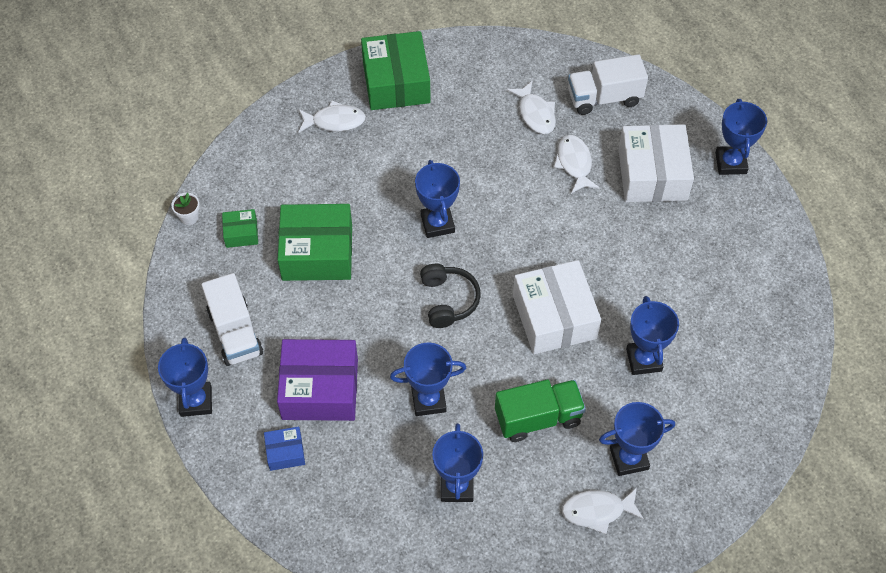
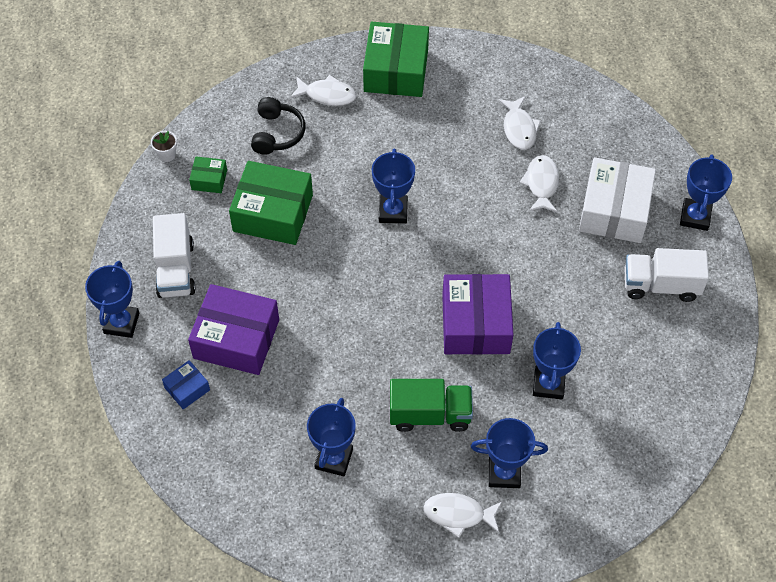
camera: 15 degrees right, 0 degrees up
(285, 452) = (187, 389): blue box -> blue box turned 45 degrees counterclockwise
(428, 400) = (333, 373): blue trophy -> none
(448, 300) = (380, 285): black headphones -> black headphones (277, 133)
(554, 317) = (475, 324): white box -> purple box
(604, 98) = (590, 127): white truck -> white truck (660, 285)

